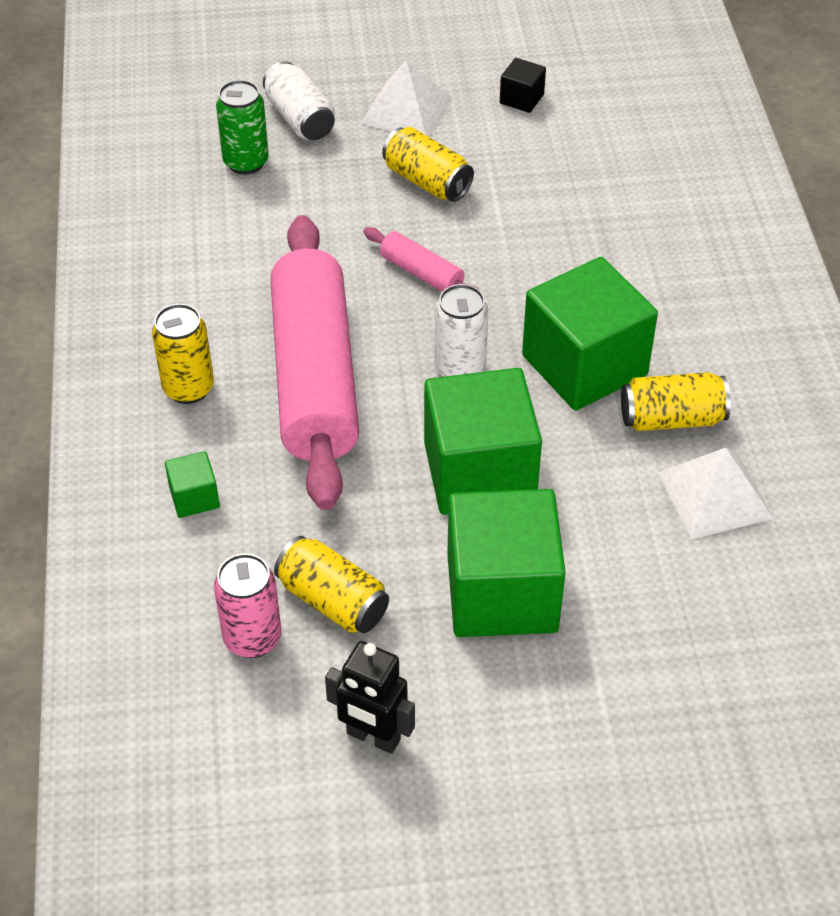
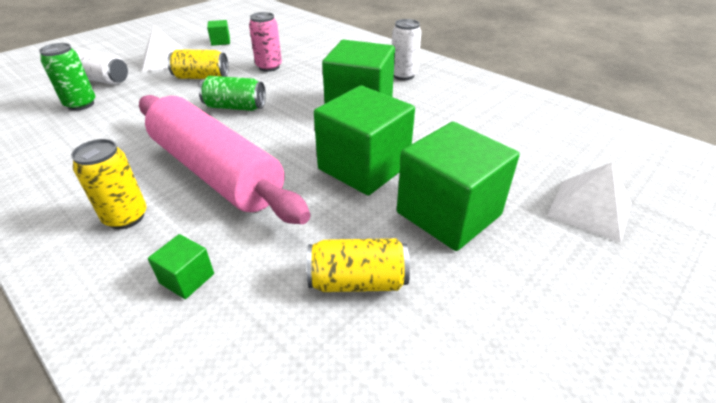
camera: 40 degrees left, 10 degrees down
(252, 638) = (327, 347): pink can -> pink can (269, 67)
(373, 737) = (490, 353): black robot -> none
(421, 273) = (235, 107): pink rolling pin -> green can
(459, 368) = (299, 132): white can -> white can (403, 75)
(521, 99) = (220, 41): black cube -> green cube
(671, 419) = (423, 106): yellow can -> none
(714, 495) = (479, 122): white pyramid -> white pyramid (589, 209)

